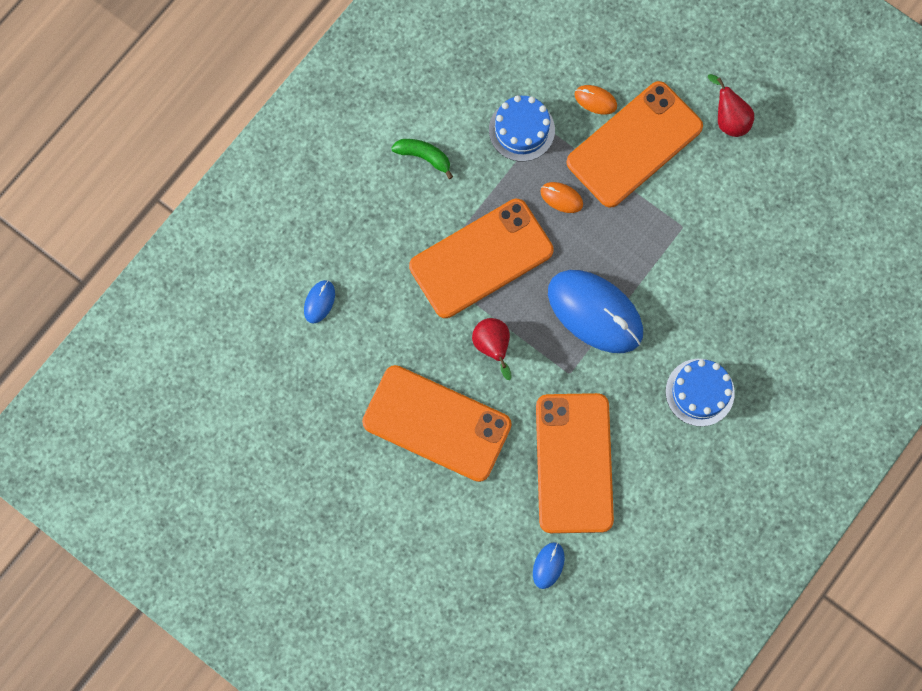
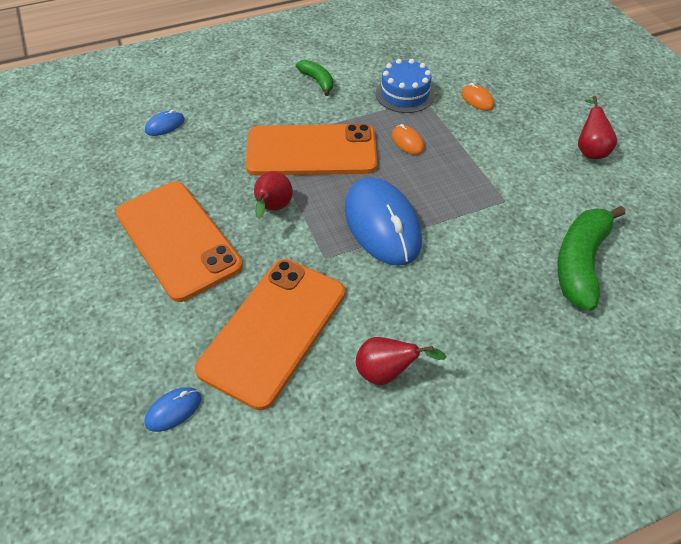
camera: 30 degrees right, 25 degrees down
(634, 144) = (493, 134): orange phone -> none
(677, 451) = (387, 372): none -> red pear
(699, 392) = (444, 332): blue cake -> none
(771, 265) = (580, 262): none -> green banana

